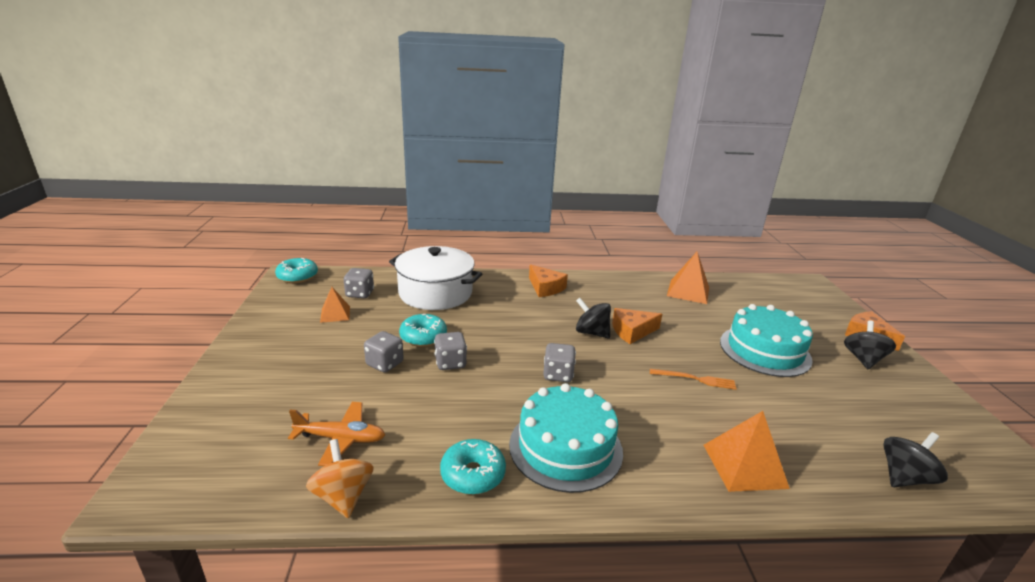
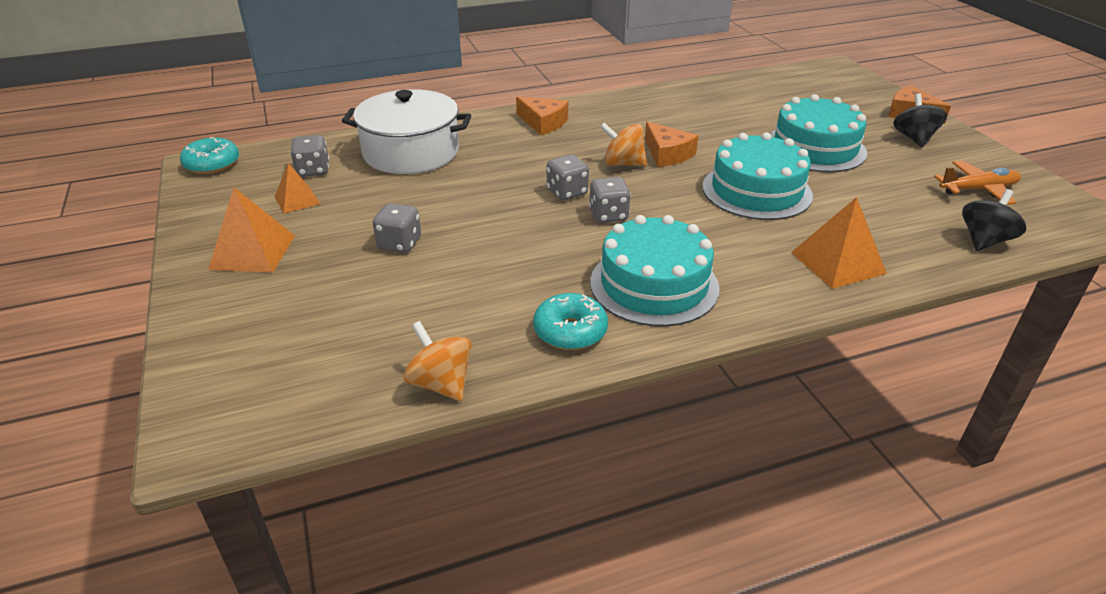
camera: 15 degrees left, 10 degrees up
(341, 439) = (400, 330): orange plane -> orange plane (978, 190)
(423, 337) = (427, 205): turquoise donut -> none
(450, 363) = (478, 227): grey dice -> grey dice (567, 192)
(591, 332) = (623, 164): black spinning top -> orange spinning top
(632, 331) = (667, 154): orange cheese -> orange cheese turned 90 degrees counterclockwise
(688, 291) = (709, 99): orange pyramid -> orange pyramid (252, 252)
(695, 379) = (756, 191): orange fork -> turquoise cake

